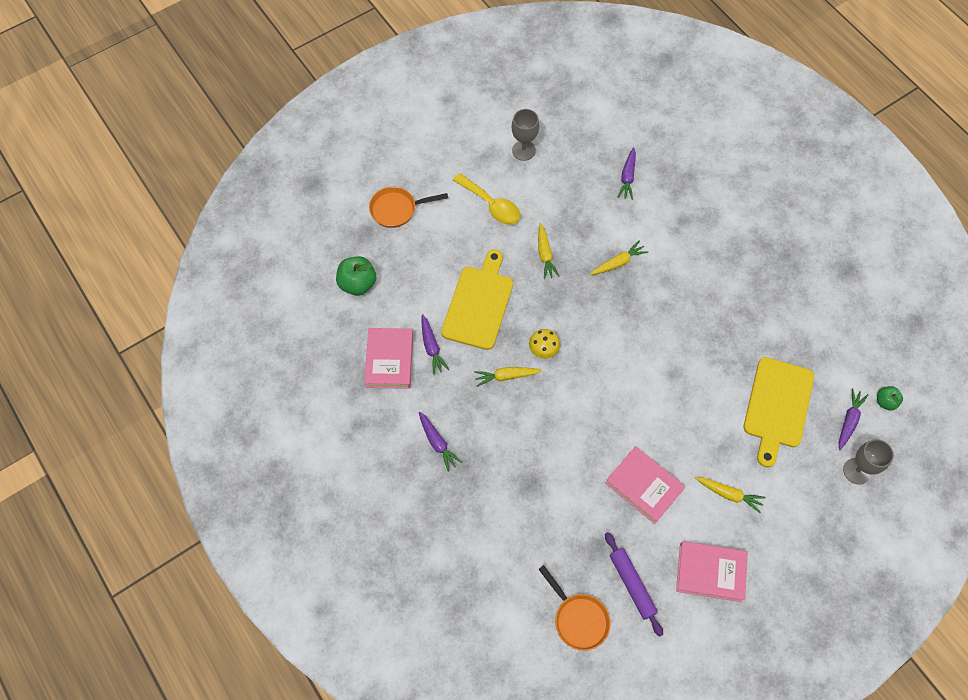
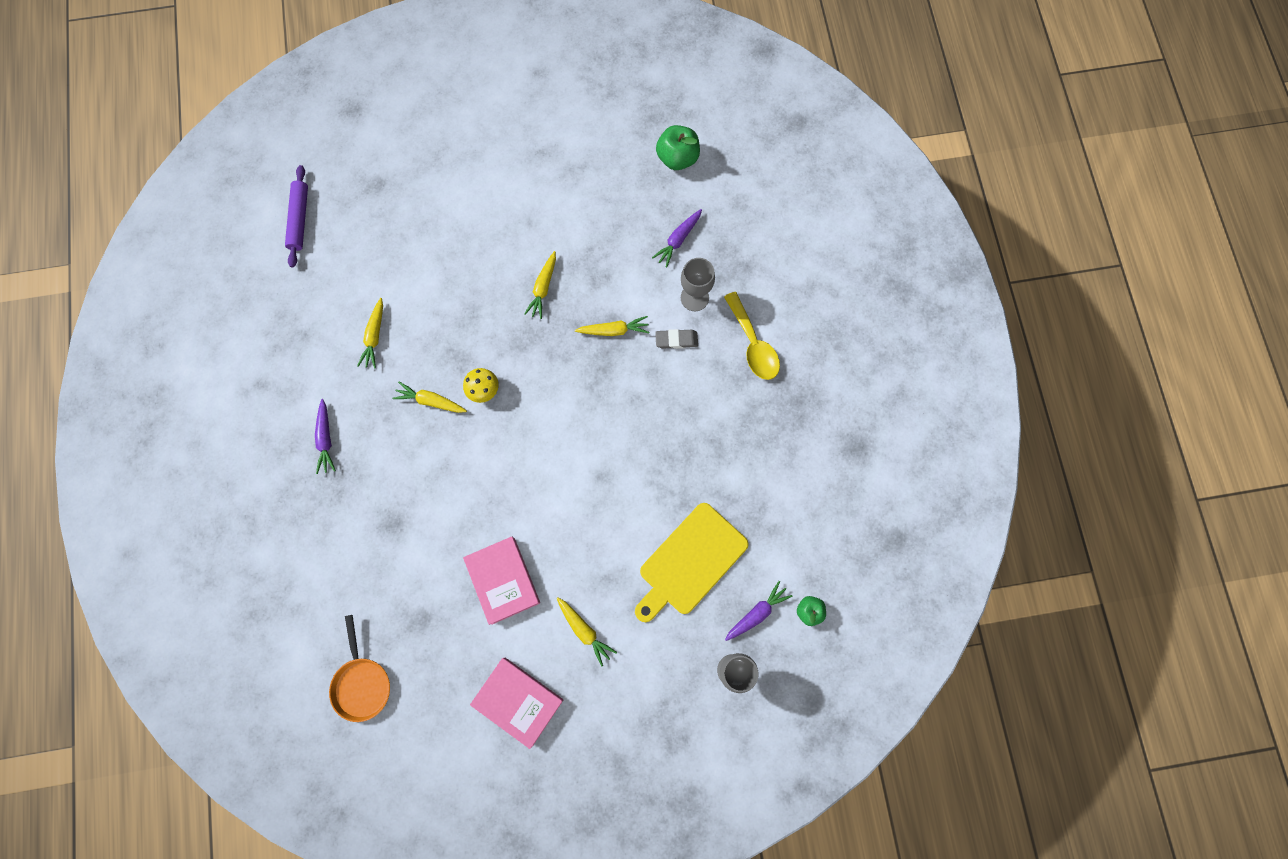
camera: 25 degrees right, 10 degrees up
(357, 283) = (339, 236): green apple -> green apple (677, 158)
(389, 360) = (326, 331): pink book -> none
(397, 209) = (420, 173): orange pan -> none
(432, 347) = (374, 336): purple carrot -> yellow carrot
(479, 304) = (446, 311): yellow cutting board -> none
(491, 205) = (518, 210): yellow spoon -> yellow spoon (753, 344)
(523, 150) = (585, 163): grey goblet -> grey goblet (694, 298)
(632, 584) = (433, 675): purple rolling pin -> purple rolling pin (299, 219)
(670, 250) = (676, 340): none -> grey eraser

